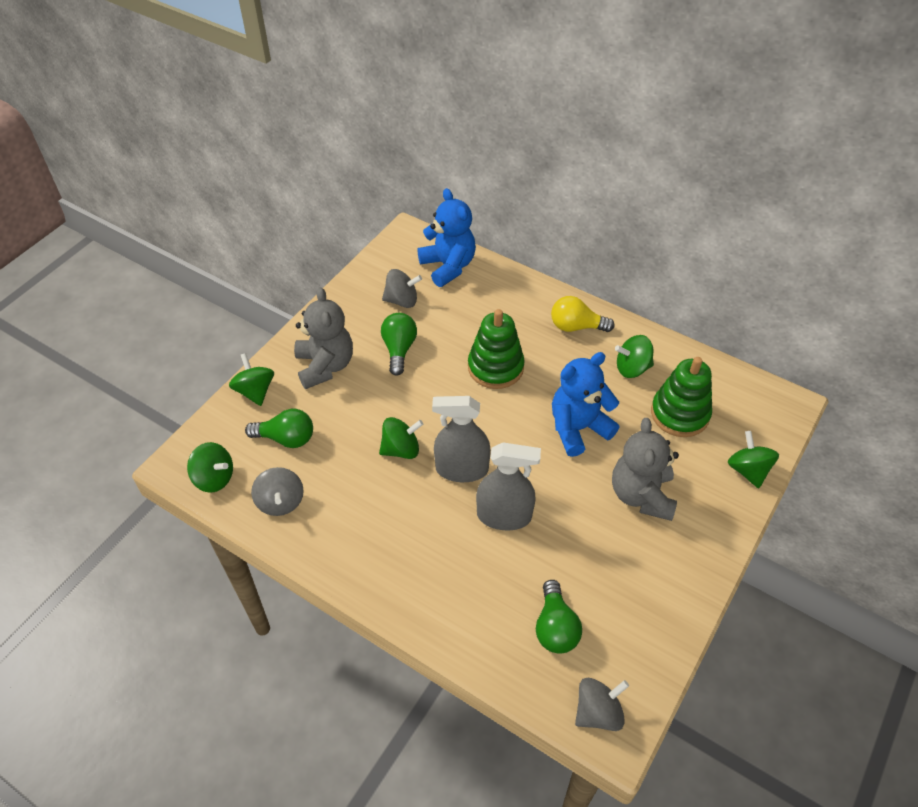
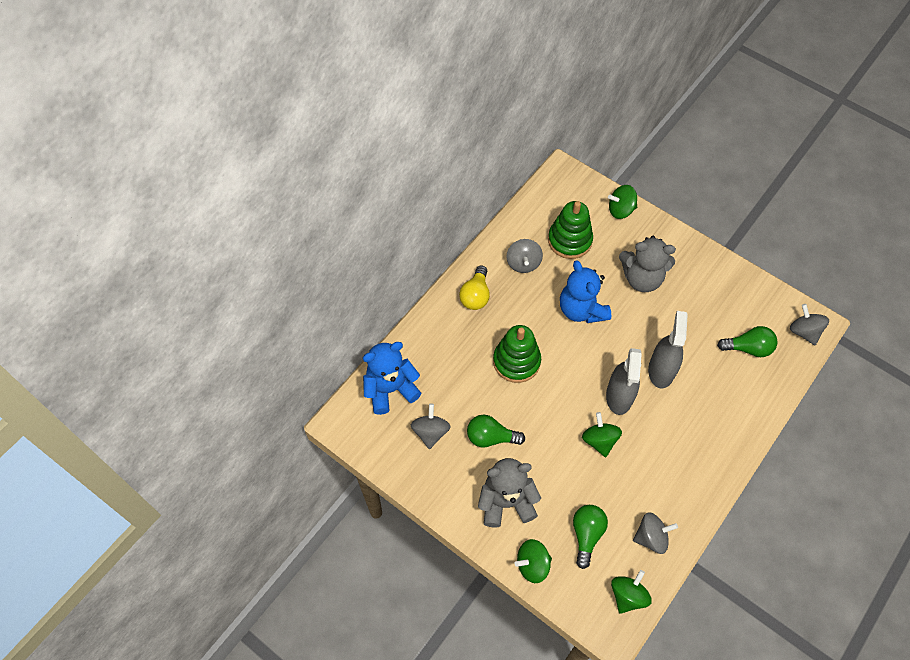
camera: 85 degrees left, 10 degrees up
(632, 368) = (523, 263): green spinning top -> grey spinning top

